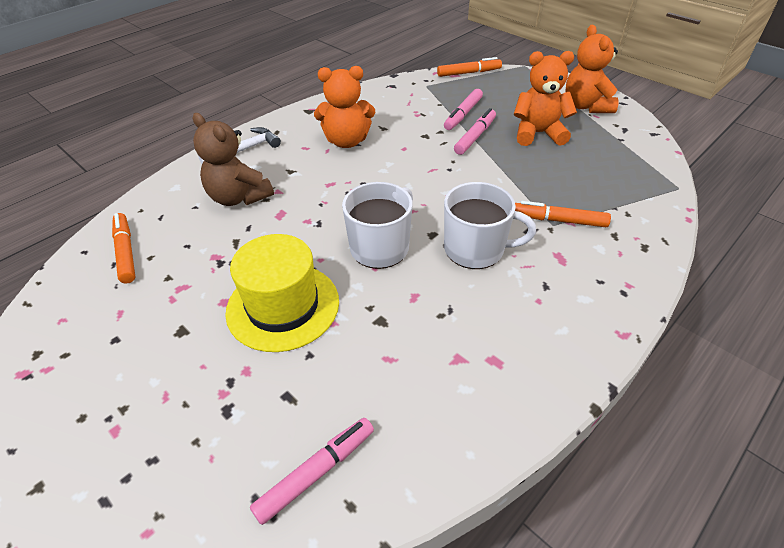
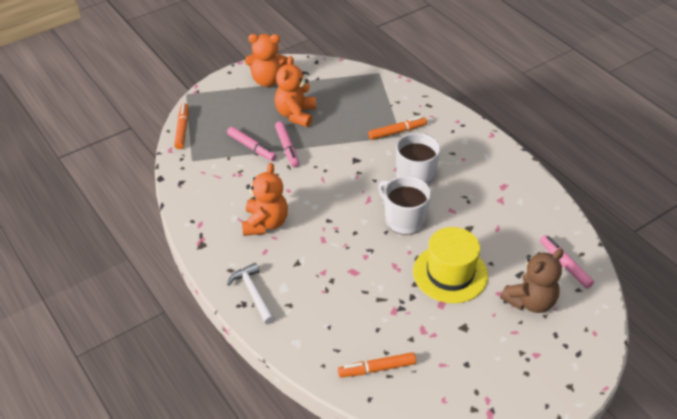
camera: 80 degrees left, 0 degrees up
(239, 197) = (324, 297): brown teddy bear -> brown teddy bear (530, 301)
(475, 136) = (287, 148): pink marker -> pink marker turned 150 degrees counterclockwise
(559, 220) = (397, 132): orange marker -> orange marker turned 135 degrees counterclockwise

